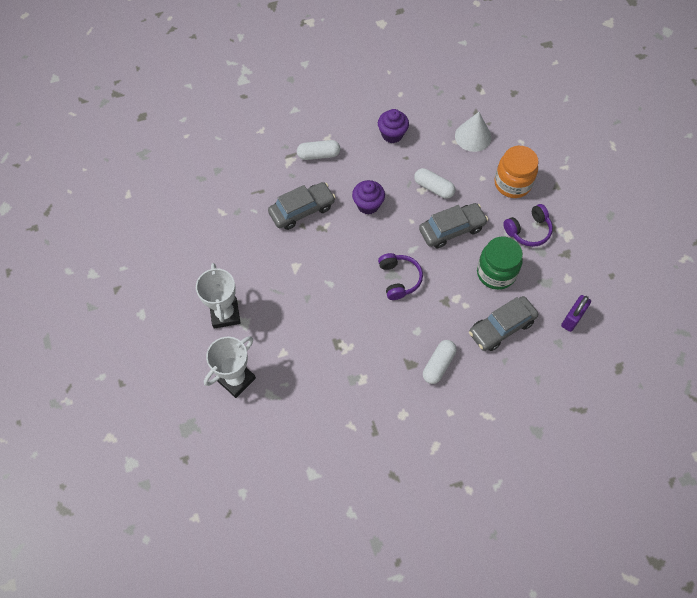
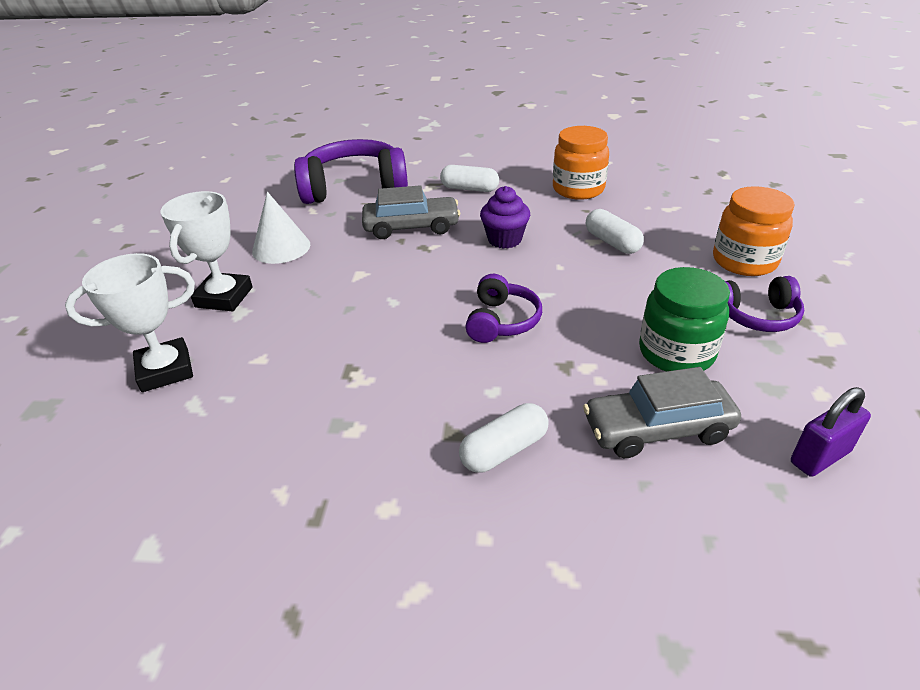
camera: 25 degrees right, 25 degrees down
(235, 177) = (354, 188): none -> purple headphones
(392, 134) = (578, 189): purple cupcake -> orange jar
(451, 229) = (619, 287): grey car -> none
(473, 136) = (696, 209): white cone -> white cone (281, 248)

